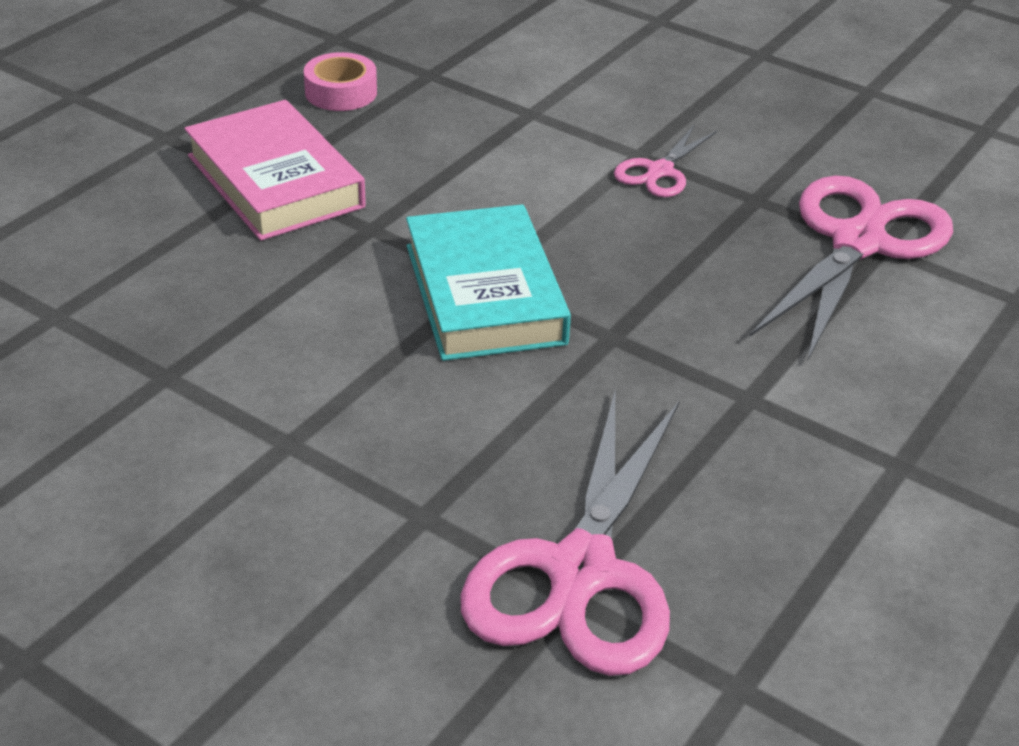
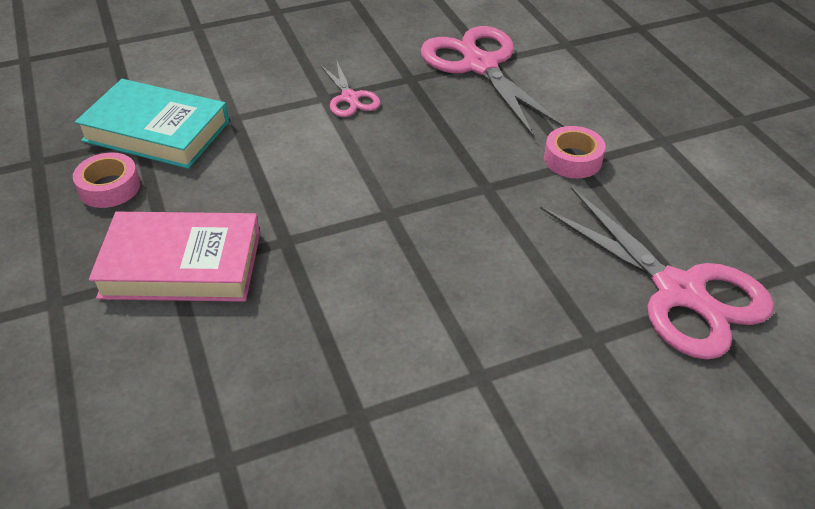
camera: 55 degrees left, 5 degrees up
(484, 294) = (403, 220): turquoise book -> turquoise book (156, 131)
(751, 391) = (572, 159): none -> pink tape

